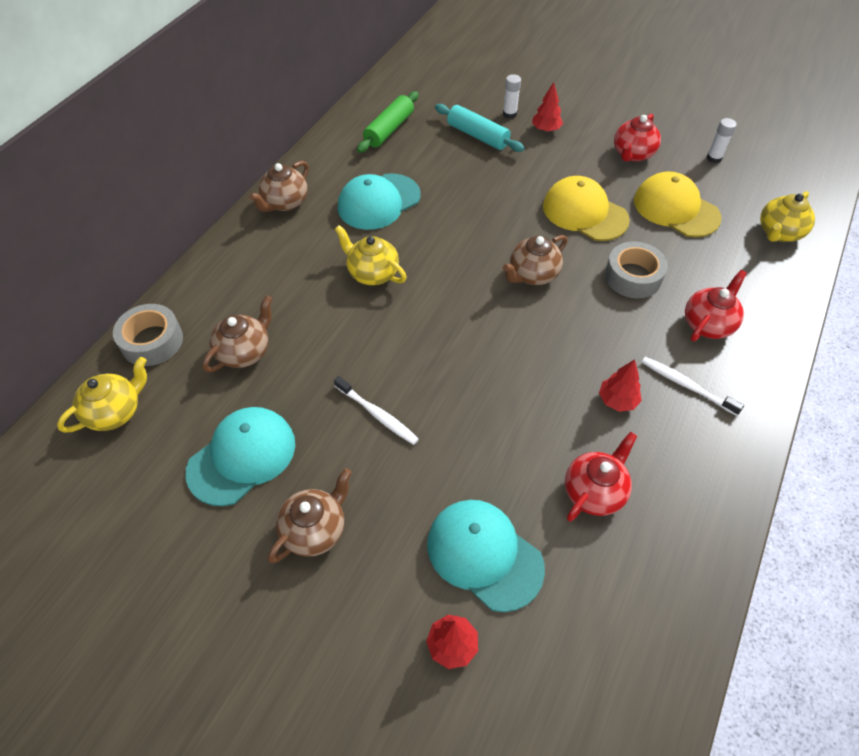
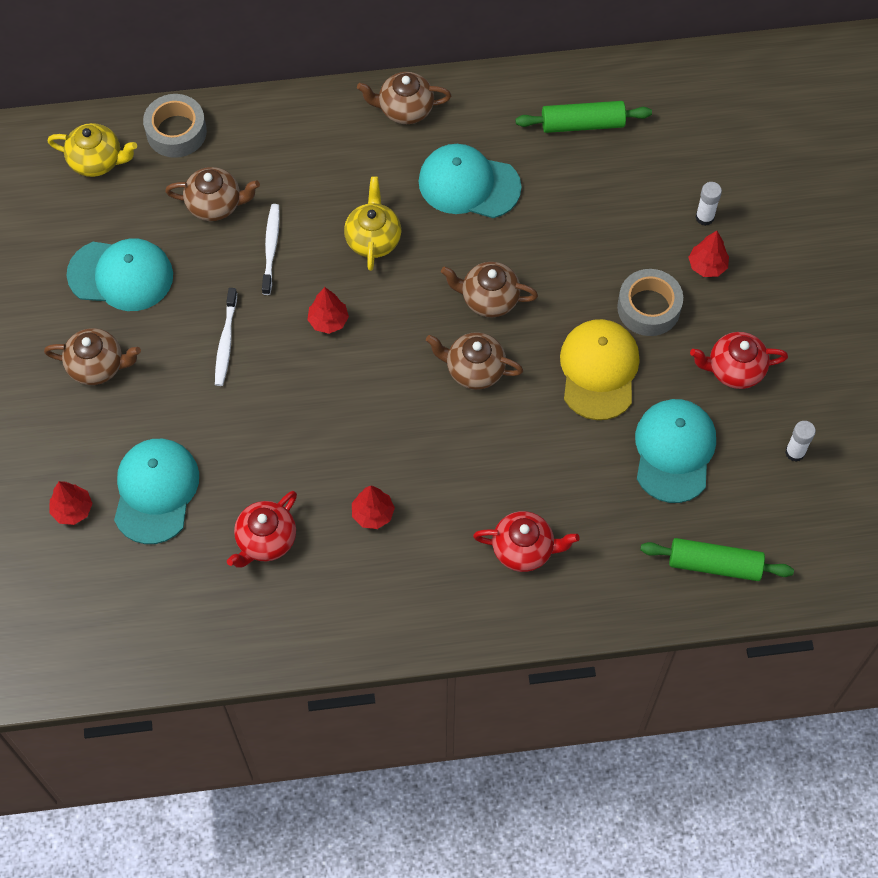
camera: 55 degrees right, 10 degrees up
(418, 336) = (328, 321): none -> red tree
(477, 136) = (641, 209): turquoise rolling pin -> none
(480, 238) = (489, 299): none -> brown teapot
(594, 491) = (266, 540): red teapot -> red teapot turned 120 degrees clockwise
(633, 277) = (539, 457): grey tape -> grey tape (648, 308)
(676, 209) = (674, 451): yellow cap -> turquoise cap
(687, 386) = (431, 562): white toothbrush -> white toothbrush (271, 248)
(779, 233) = (714, 564): yellow teapot -> green rolling pin

